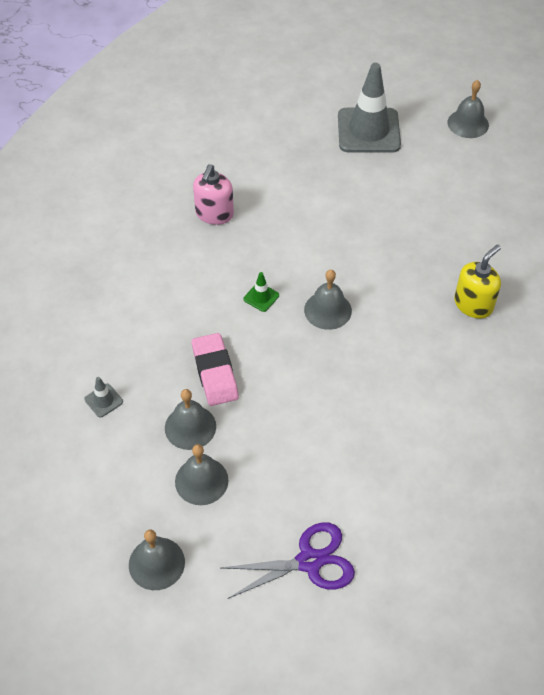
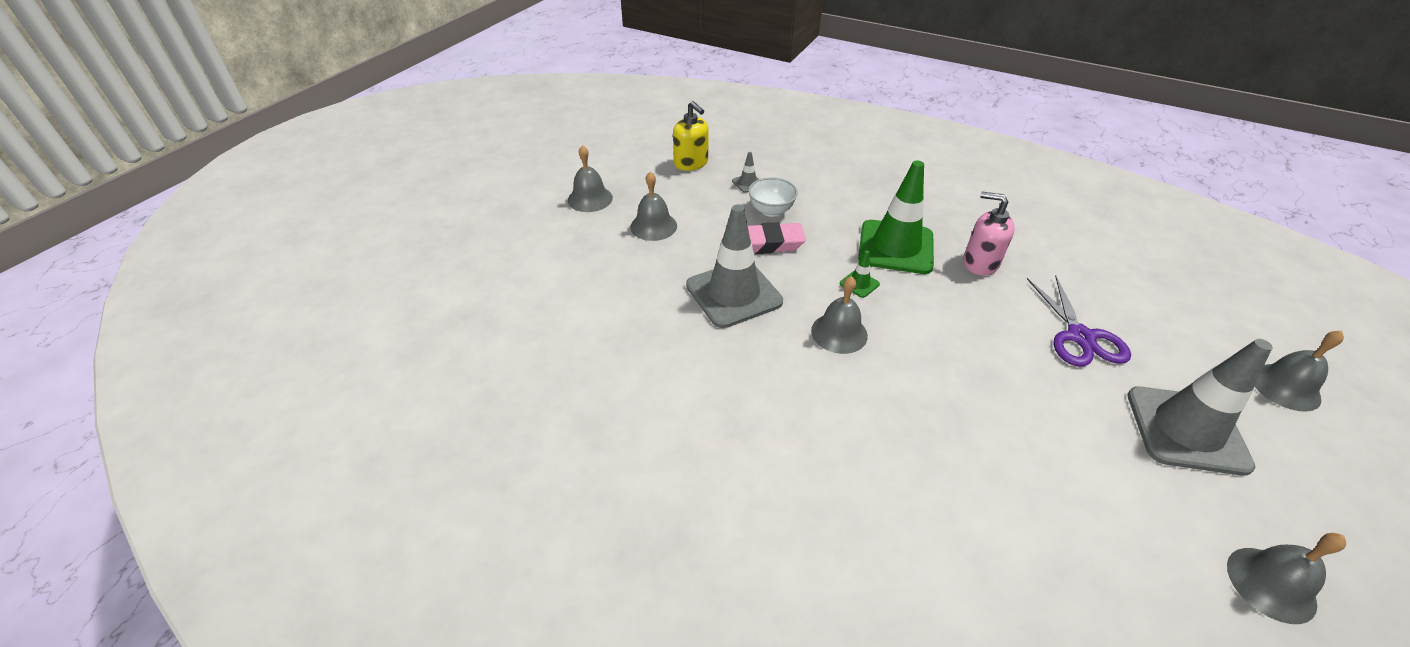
camera: 100 degrees right, 10 degrees down
(156, 373) = (771, 211): none -> white bowl
(190, 427) = (709, 224): grey bell -> grey bell (1285, 387)
(202, 271) = (895, 247): none -> green traffic cone
(296, 391) = (733, 294): none -> grey traffic cone
(309, 561) = (550, 277): purple scissors -> purple scissors (1080, 336)
(473, 304) = (842, 483): yellow soap dispenser -> yellow soap dispenser (691, 163)

